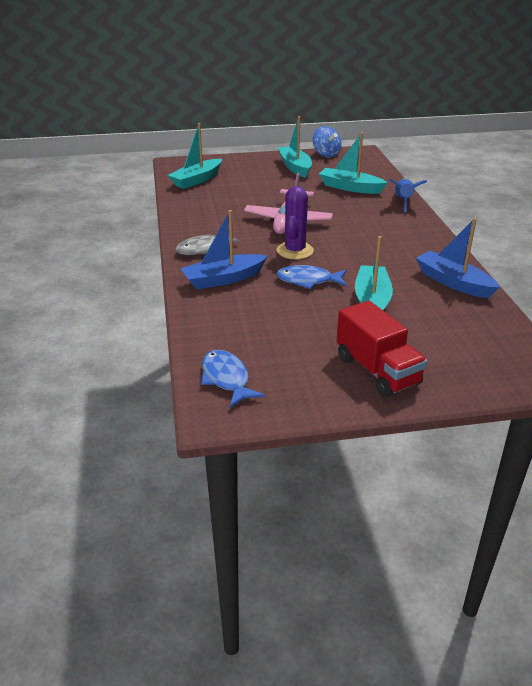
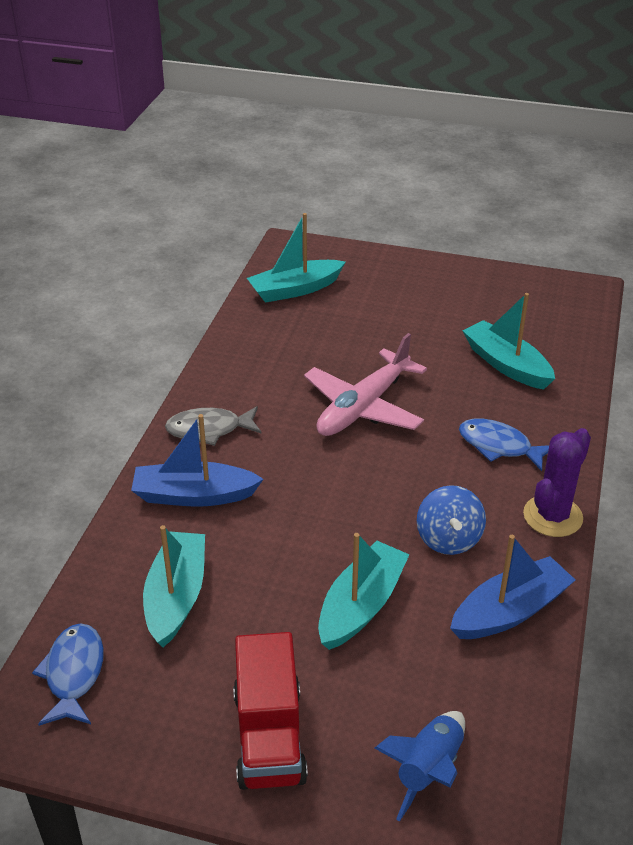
camera: 25 degrees right, 5 degrees up
(295, 167) = (455, 298): turquoise boat -> turquoise boat (176, 596)
(295, 251) = (327, 472): purple cactus -> purple cactus (552, 516)
(308, 281) = (303, 536): blue fish -> blue fish (499, 446)
(326, 154) = (524, 281): blue spinning top -> blue spinning top (448, 539)
(403, 201) = (567, 417): blue rocket -> blue rocket (428, 769)
(453, 282) = (510, 611): blue boat -> blue boat turned 75 degrees clockwise

